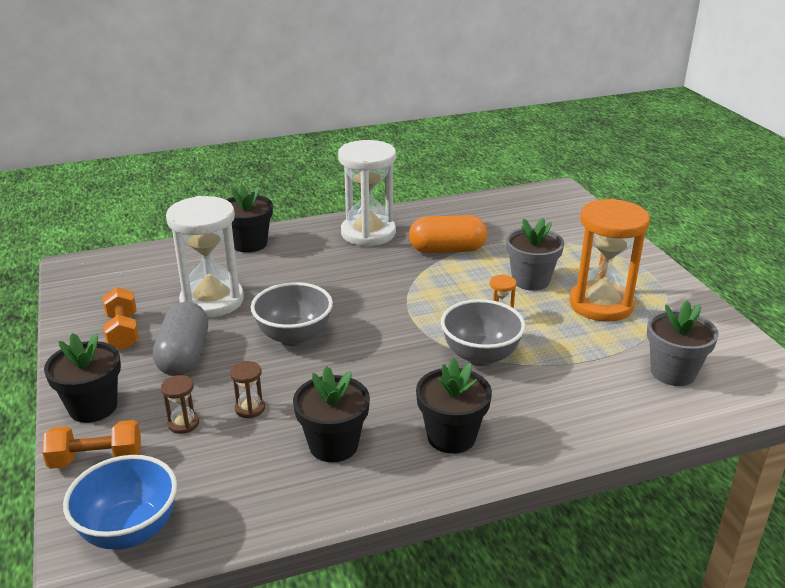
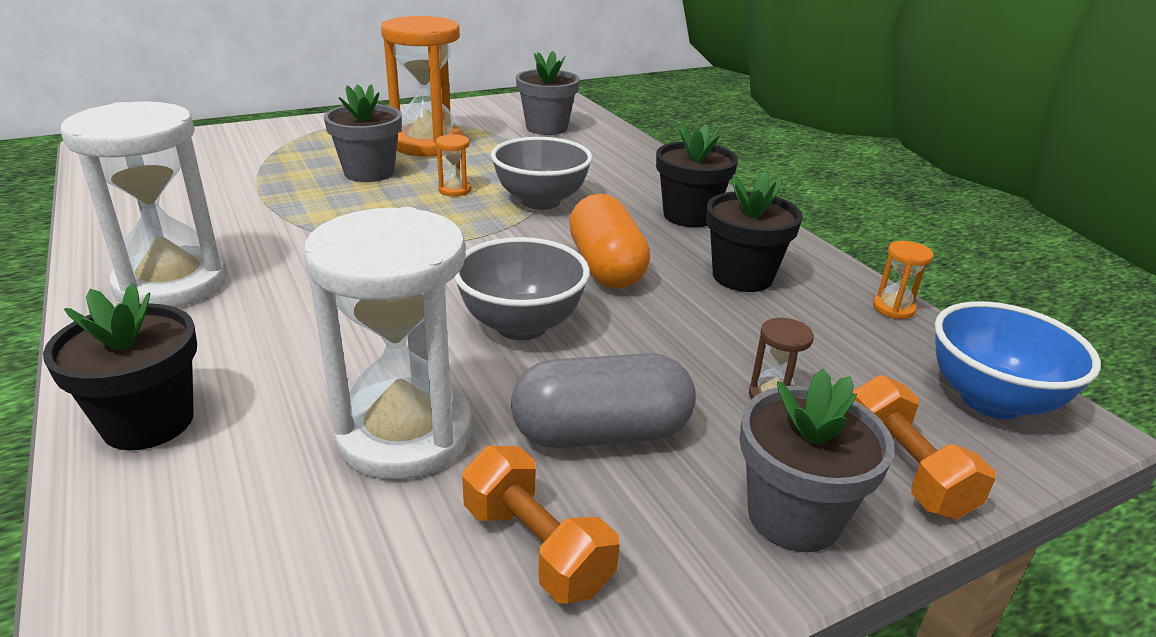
camera: 100 degrees left, 0 degrees up
(93, 407) = (794, 516): black flower pot -> grey flower pot
(123, 332) = (536, 547): orange dumbbell -> orange dumbbell turned 75 degrees clockwise
(250, 408) = (708, 342): brown hourglass -> none
(261, 524) = (893, 308): none -> orange hourglass
(447, 250) = (266, 219): orange capsule -> orange capsule (606, 267)

